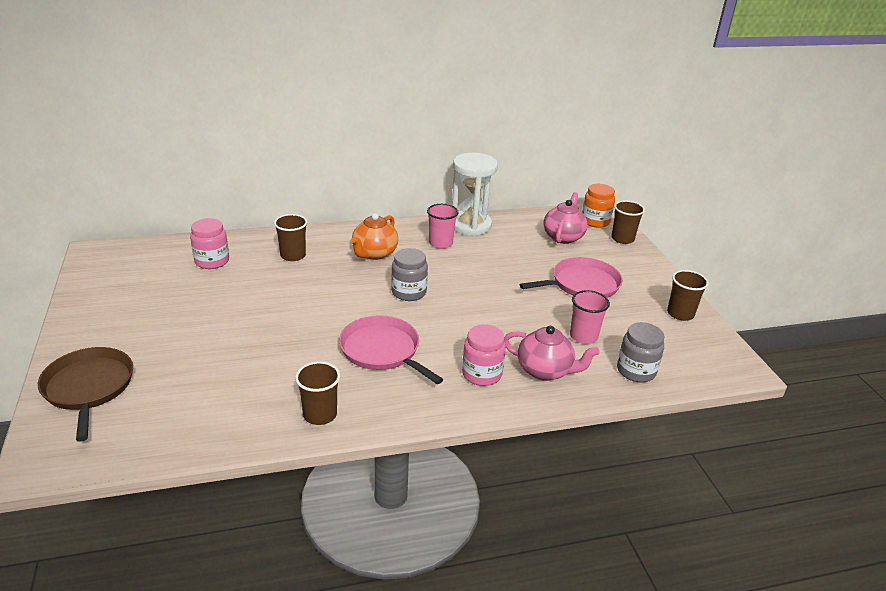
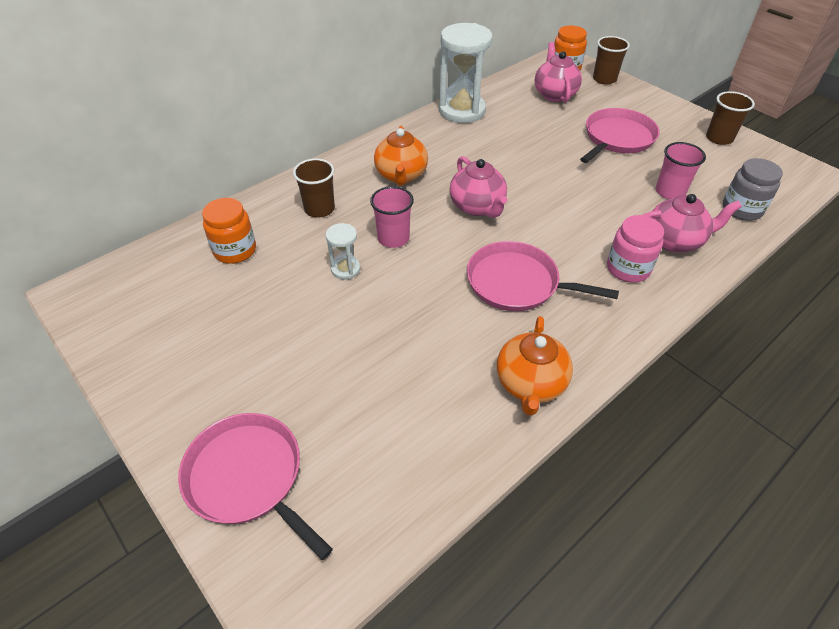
camera: 25 degrees left, 15 degrees up
(88, 388) = (248, 477): brown pan -> pink pan
(212, 261) = (235, 250): pink jar -> orange jar
(271, 297) = (345, 269): none -> white hourglass
(320, 414) = (530, 384): brown cup -> orange teapot
(409, 292) = (477, 207): grey jar -> pink teapot
(440, 243) = (454, 140): pink cup -> pink cup (393, 238)

